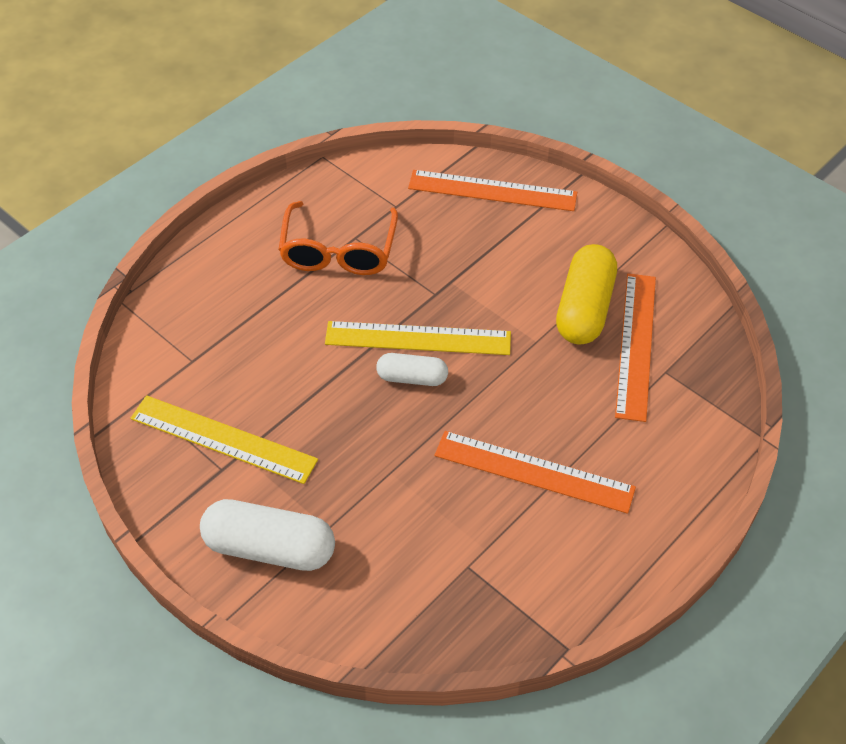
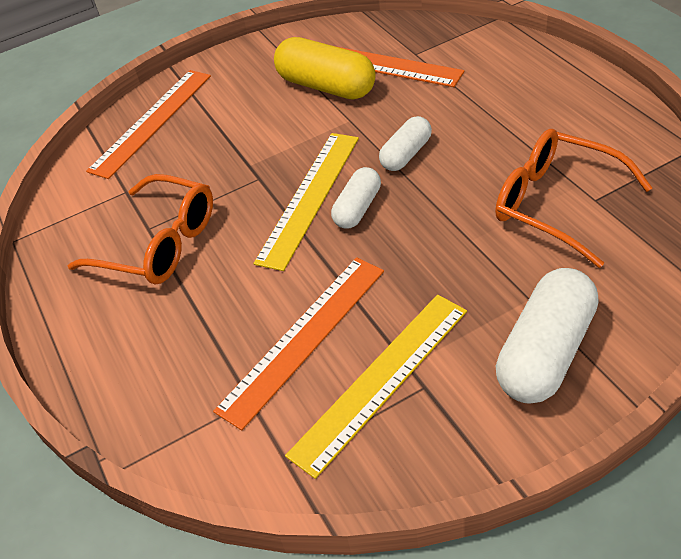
camera: 65 degrees left, 5 degrees down
(453, 534) = (556, 204): none -> orange glasses
(496, 398) = (406, 154): none -> white capsule
(534, 472) = (498, 142): orange ruler -> orange ruler (304, 338)

